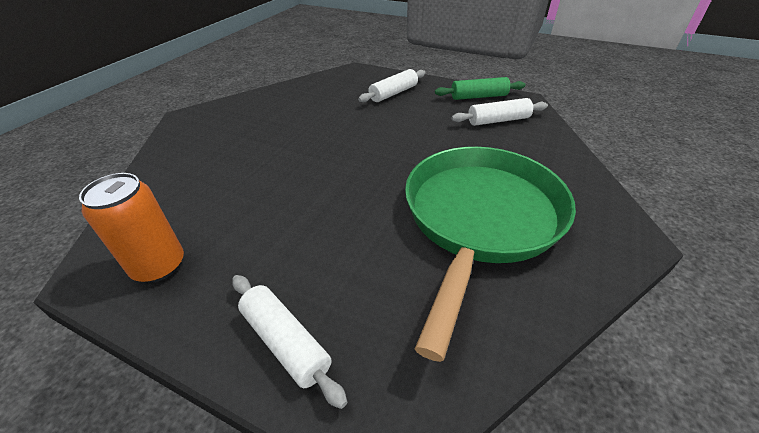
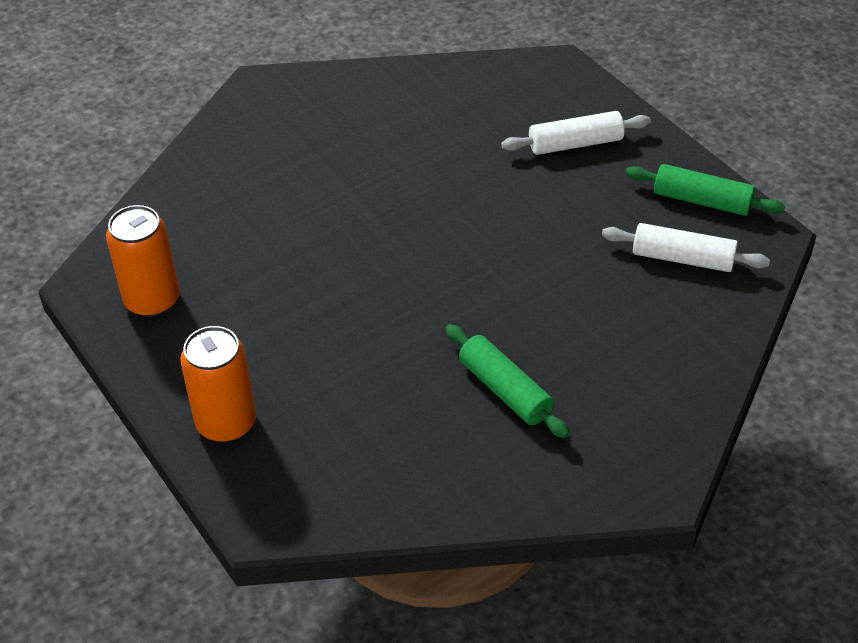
camera: 30 degrees right, 5 degrees up
(285, 342) = (226, 423): white rolling pin -> orange can
(479, 219) = (505, 390): green pan -> green rolling pin

